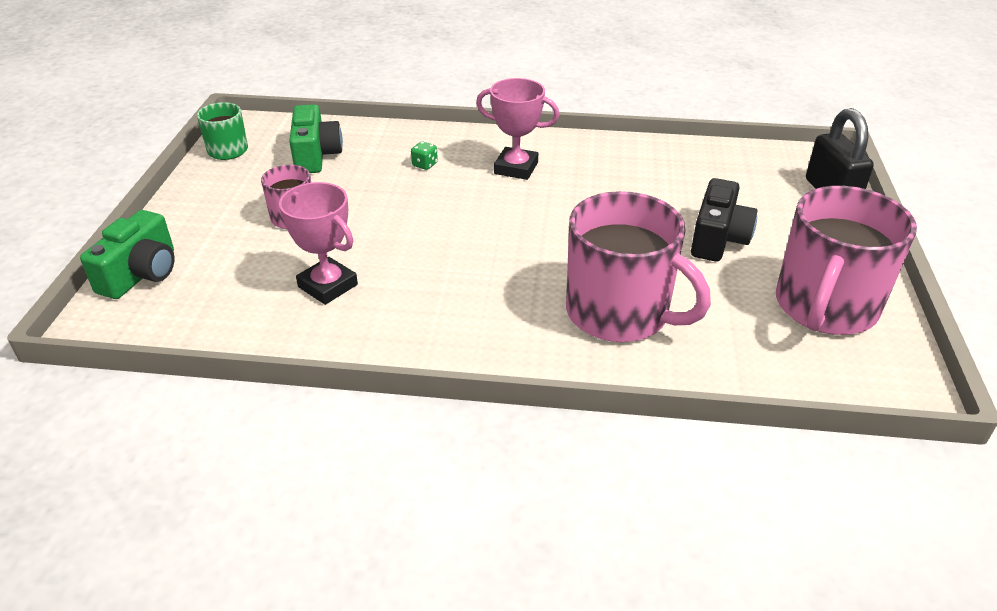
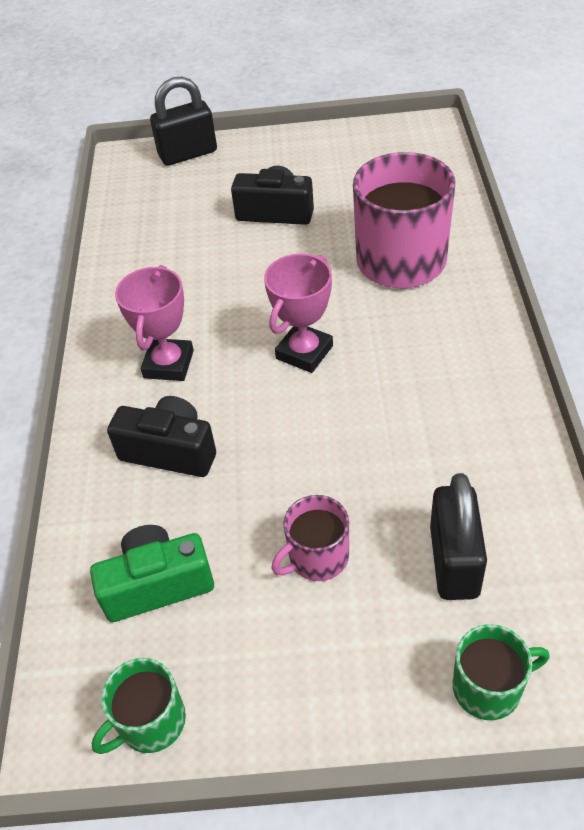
camera: 95 degrees left, 10 degrees up
(141, 274) = (489, 687): green camera -> green mug
(244, 277) = (454, 561): none -> black padlock
(328, 286) = (440, 474): pink trophy -> pink trophy (304, 352)
(425, 165) = (170, 451): green dice -> black camera
(825, 307) = (354, 158): pink mug -> none

